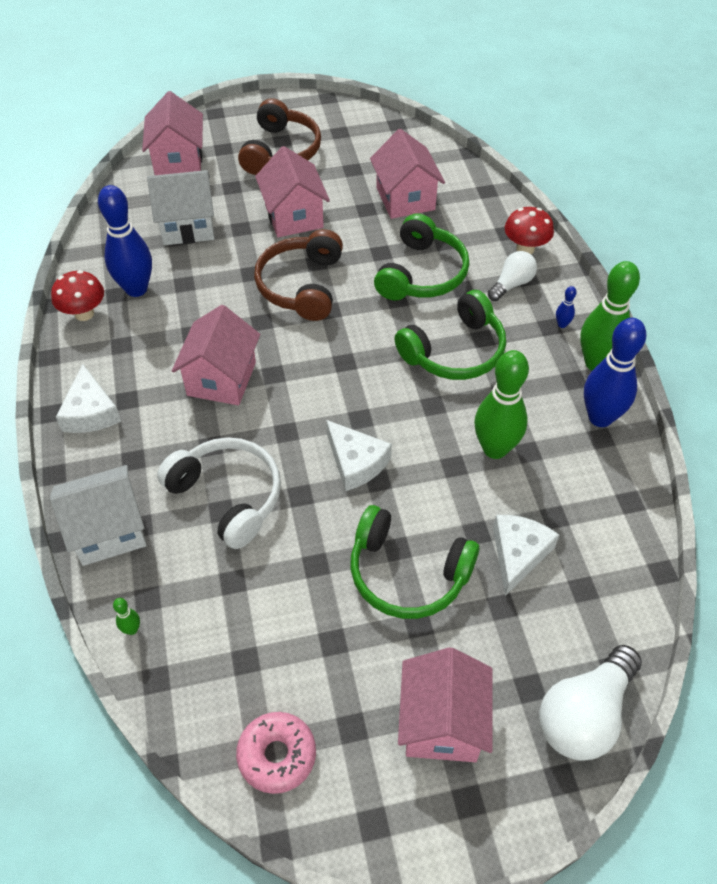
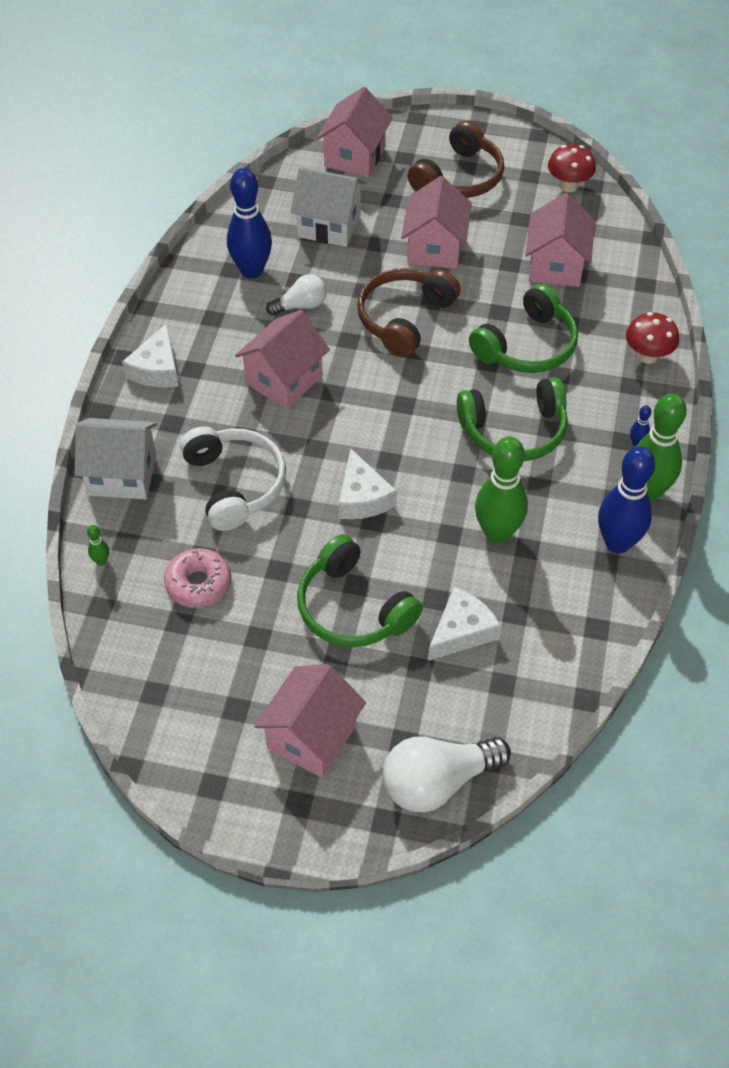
camera: 25 degrees right, 0 degrees up
(84, 313) = (194, 278): red mushroom -> red mushroom (568, 186)
(277, 755) = (164, 703): pink donut -> pink donut (198, 584)
(512, 284) = (611, 387): white light bulb -> white light bulb (301, 306)

